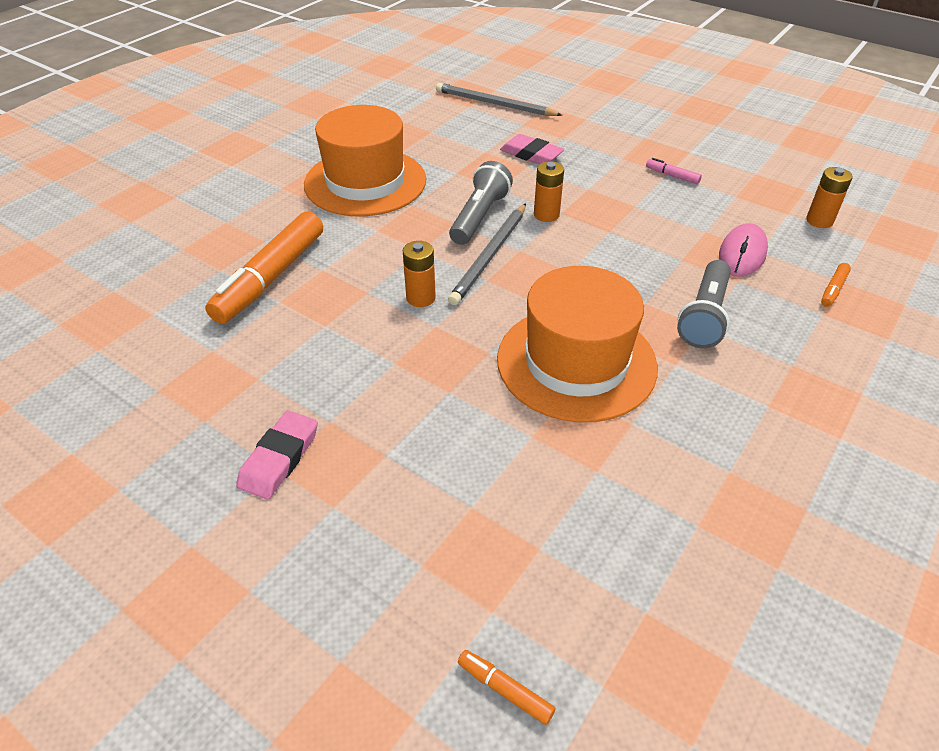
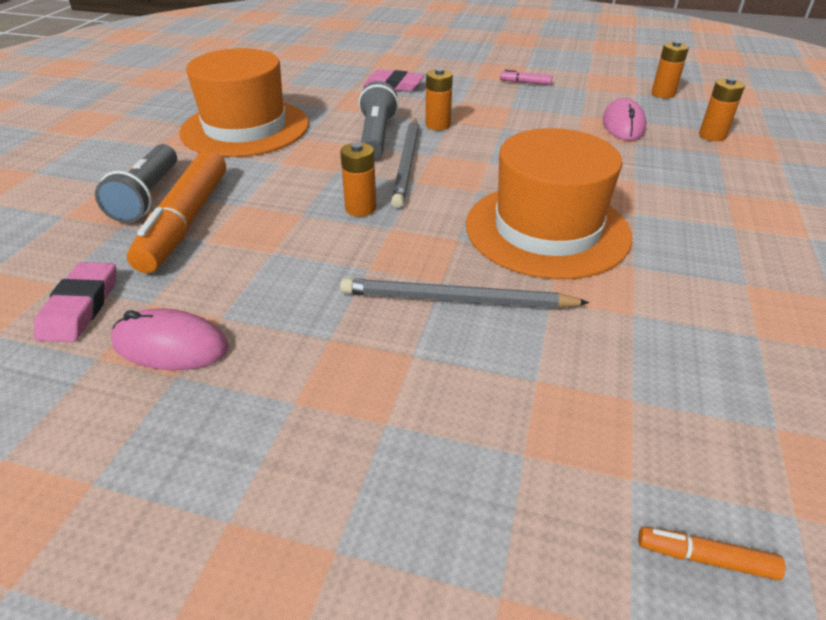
camera: 20 degrees left, 5 degrees down
(211, 394) = (170, 345): none -> pink mouse
(279, 458) = (292, 390): pink eraser -> pink eraser (80, 307)
(494, 104) = (336, 56): grey pencil -> grey pencil (456, 300)
(704, 316) = (629, 172): grey flashlight -> grey flashlight (148, 196)
(833, 289) = (712, 136): orange marker -> orange battery

